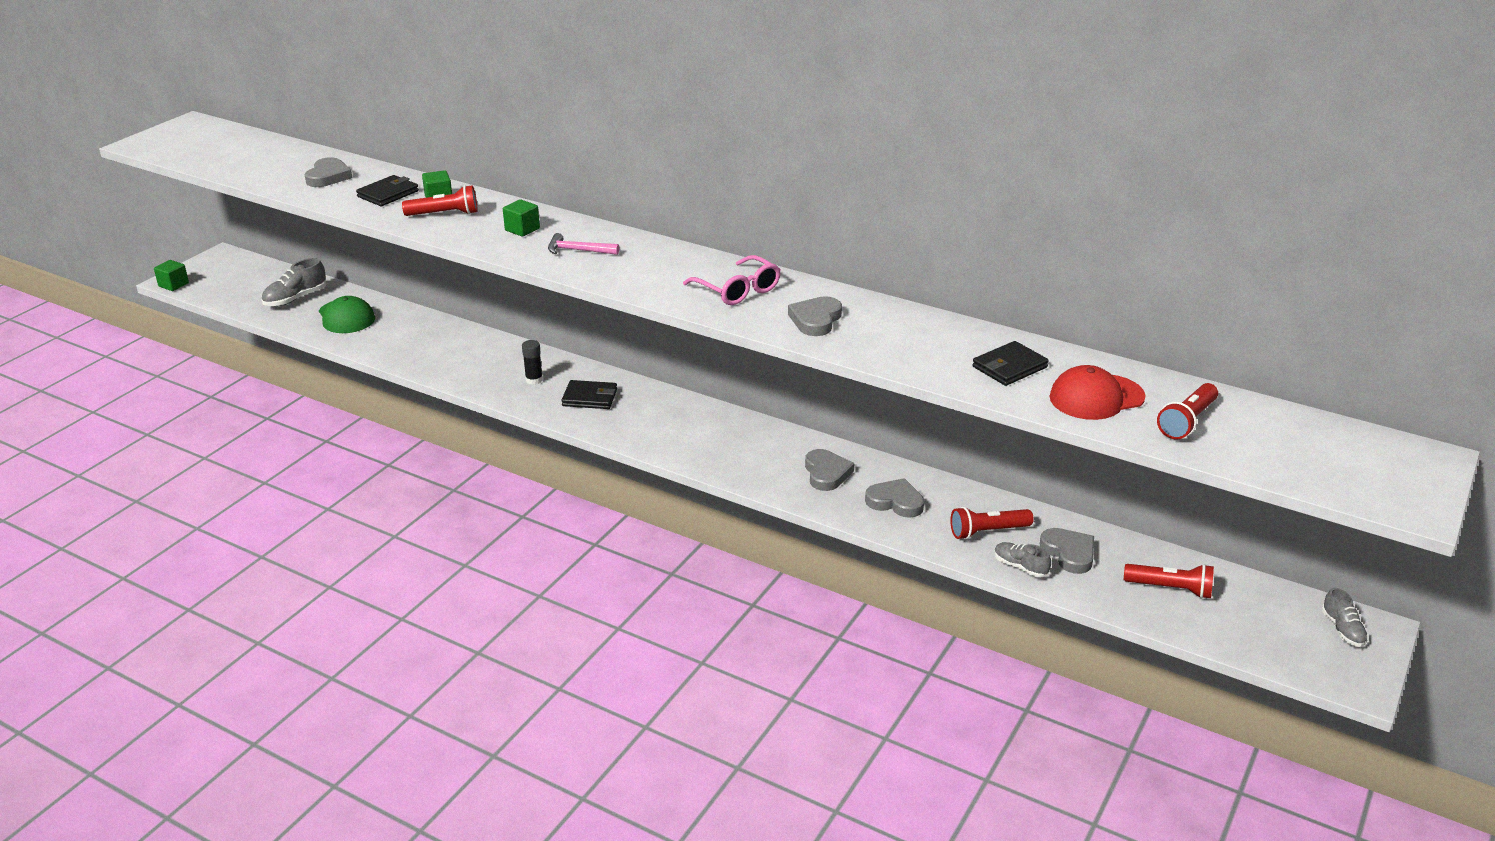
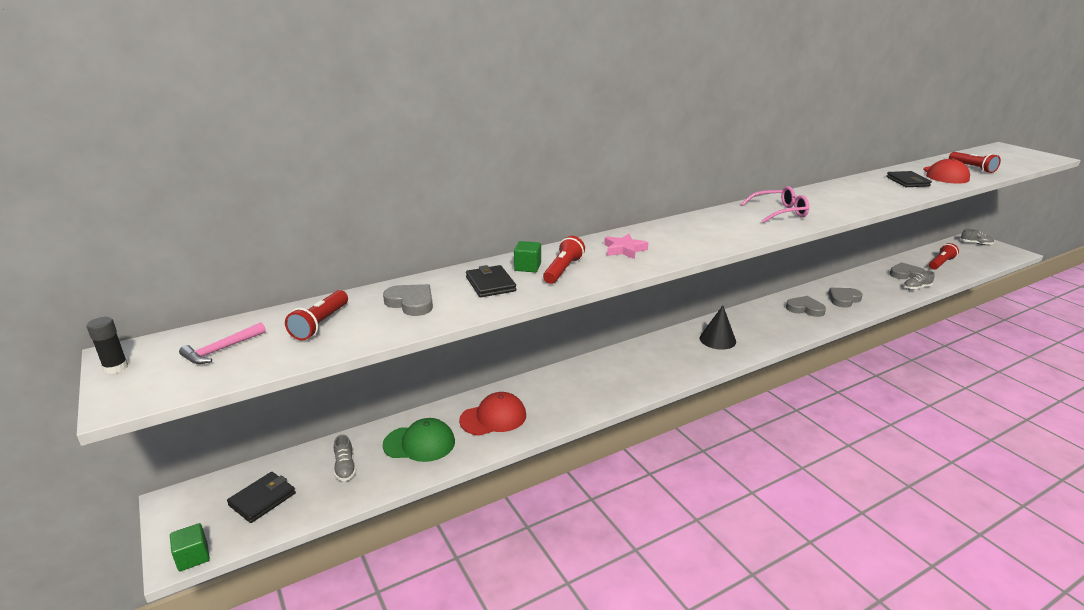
camera: 60 degrees left, 5 degrees down
(295, 299) = (345, 468): grey shoe -> grey shoe, size x0.65
(407, 336) = (493, 418): none -> red cap
(522, 229) = (624, 250): green cube -> pink star
(534, 380) = (619, 375): black glue stick -> black glue stick (116, 367)
(578, 250) = (681, 240): pink hammer -> pink hammer (222, 349)
(590, 398) = (663, 360): black wallet -> black wallet (262, 499)
(670, 423) = (717, 339): none -> black cone
(815, 320) = (832, 204): grey heart -> none
(987, 532) = (881, 286): red flashlight -> red flashlight (320, 324)

